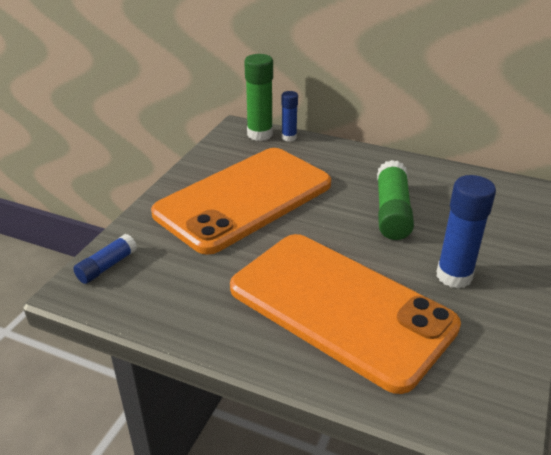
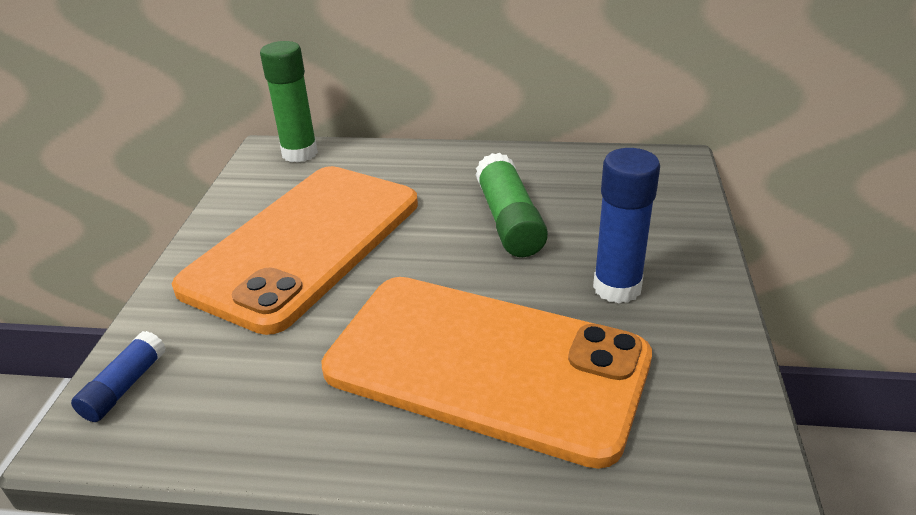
camera: 15 degrees left, 0 degrees up
(289, 137) = (341, 150): blue glue stick -> none

